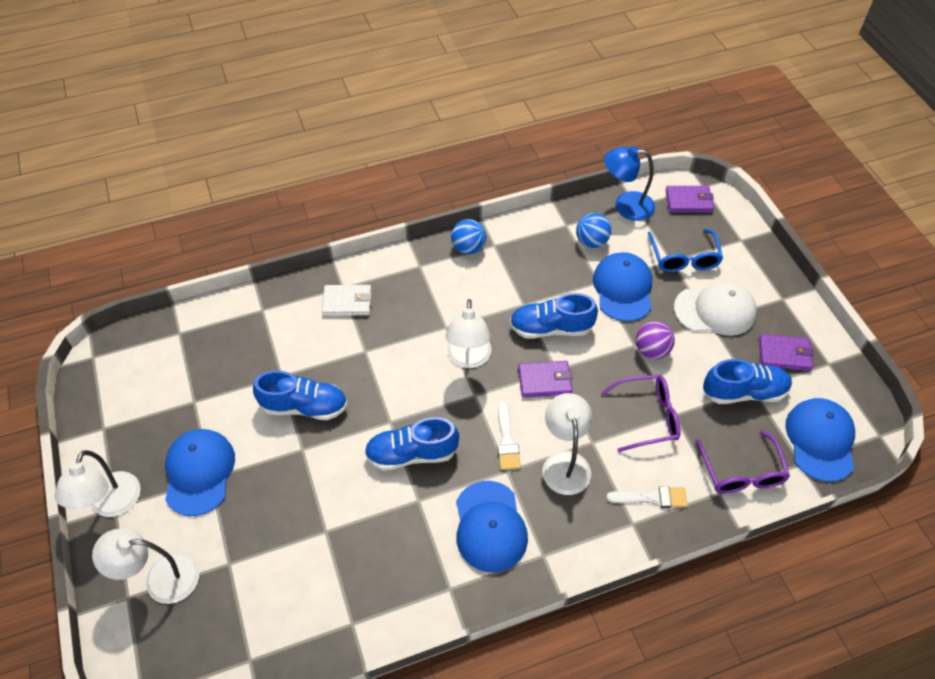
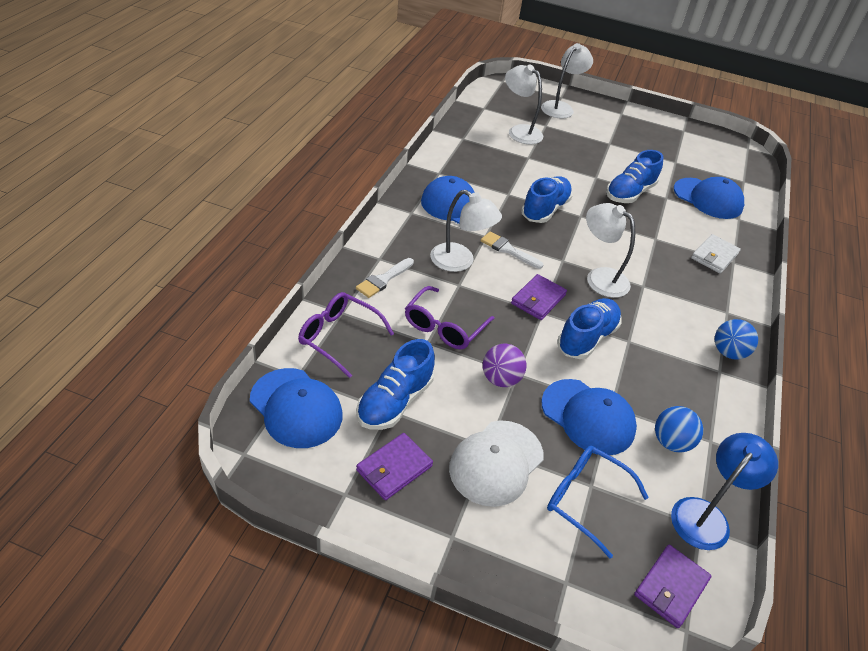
camera: 125 degrees right, 10 degrees down
(112, 505) = (624, 113): white lamp -> white lamp (519, 131)
(199, 472) = (617, 142): blue cap -> blue cap (708, 198)

